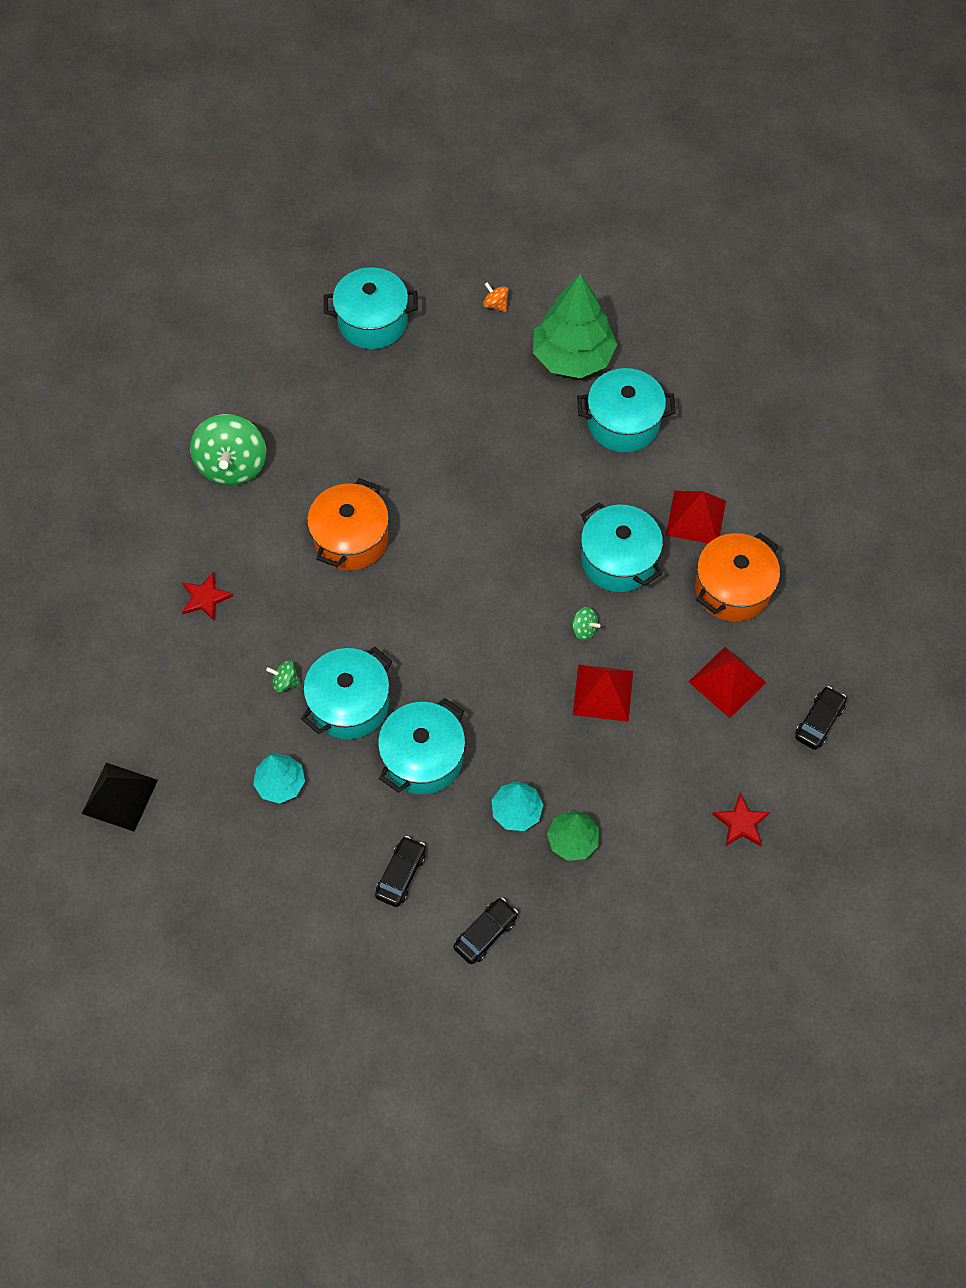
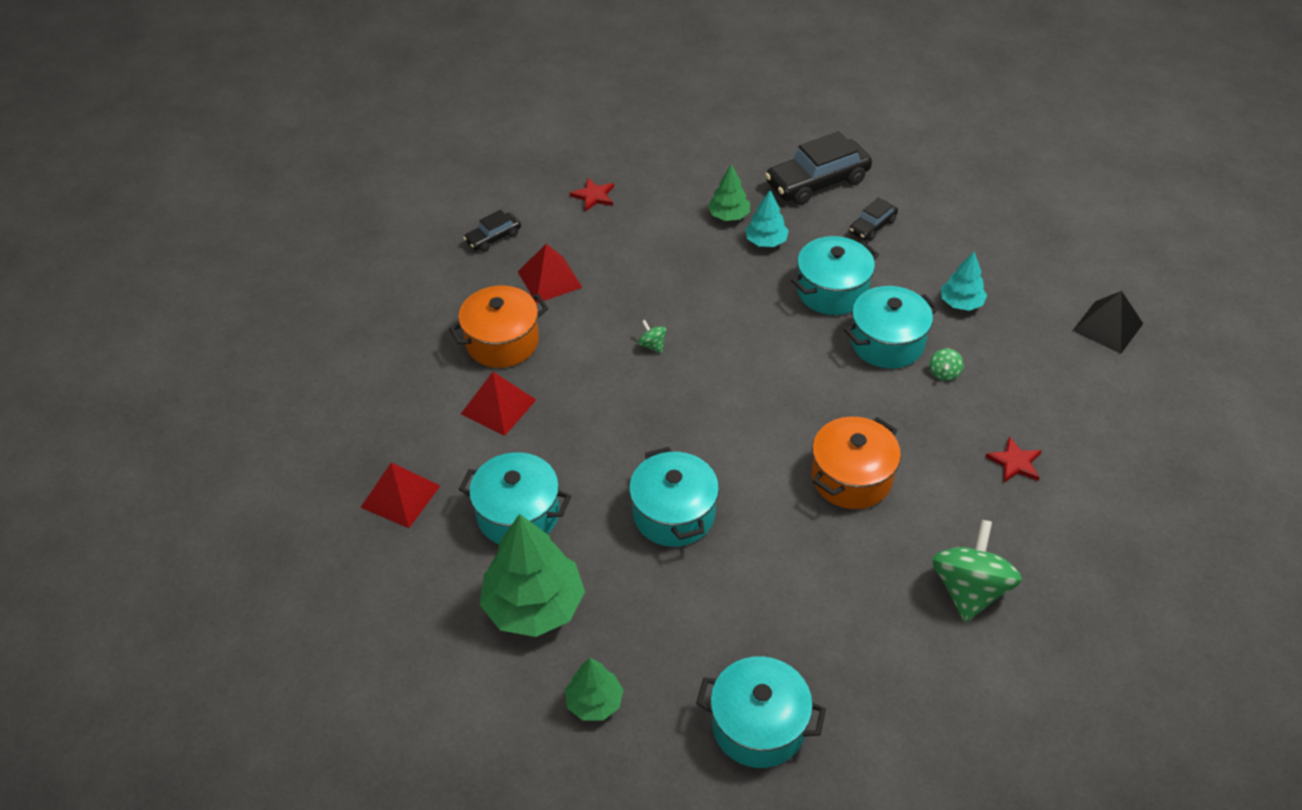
camera: 160 degrees left, 15 degrees down
(285, 682) = (944, 373): green spinning top -> green spinning top turned 75 degrees clockwise
(485, 933) = (817, 182): black car -> black car, size x1.92
(495, 305) = (594, 702): orange spinning top -> green tree
(603, 692) = (658, 297): red pyramid -> red pyramid (400, 496)
(618, 560) = (592, 390): turquoise pot -> turquoise pot (674, 514)

